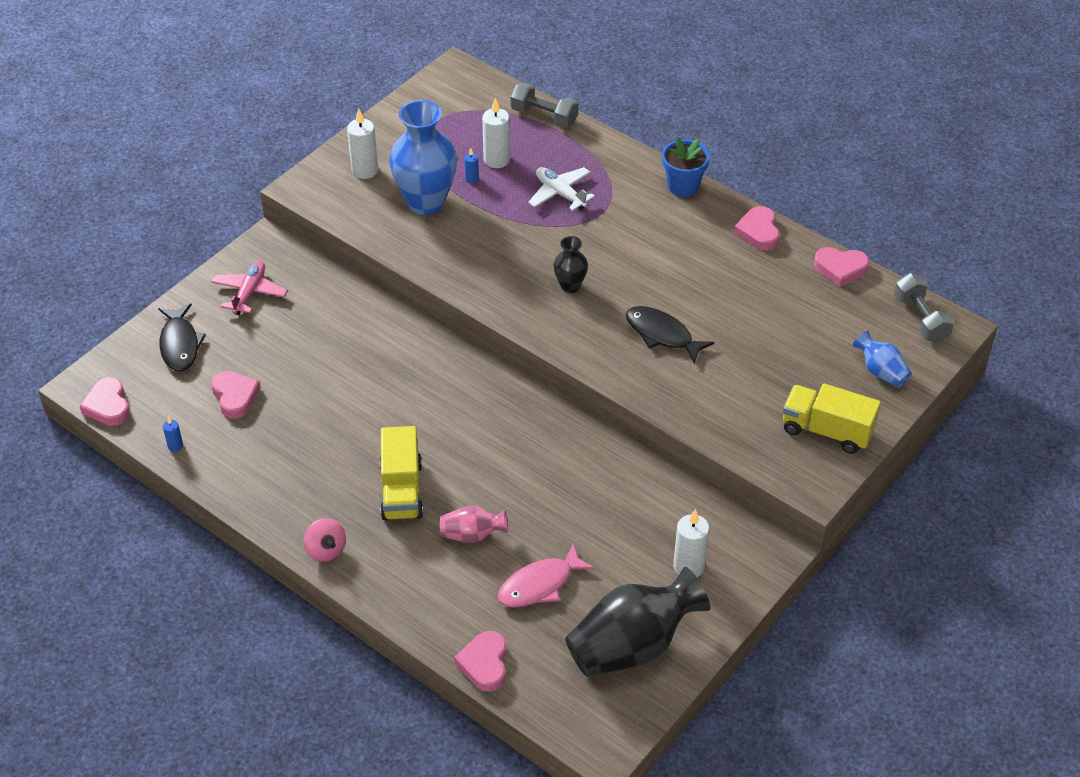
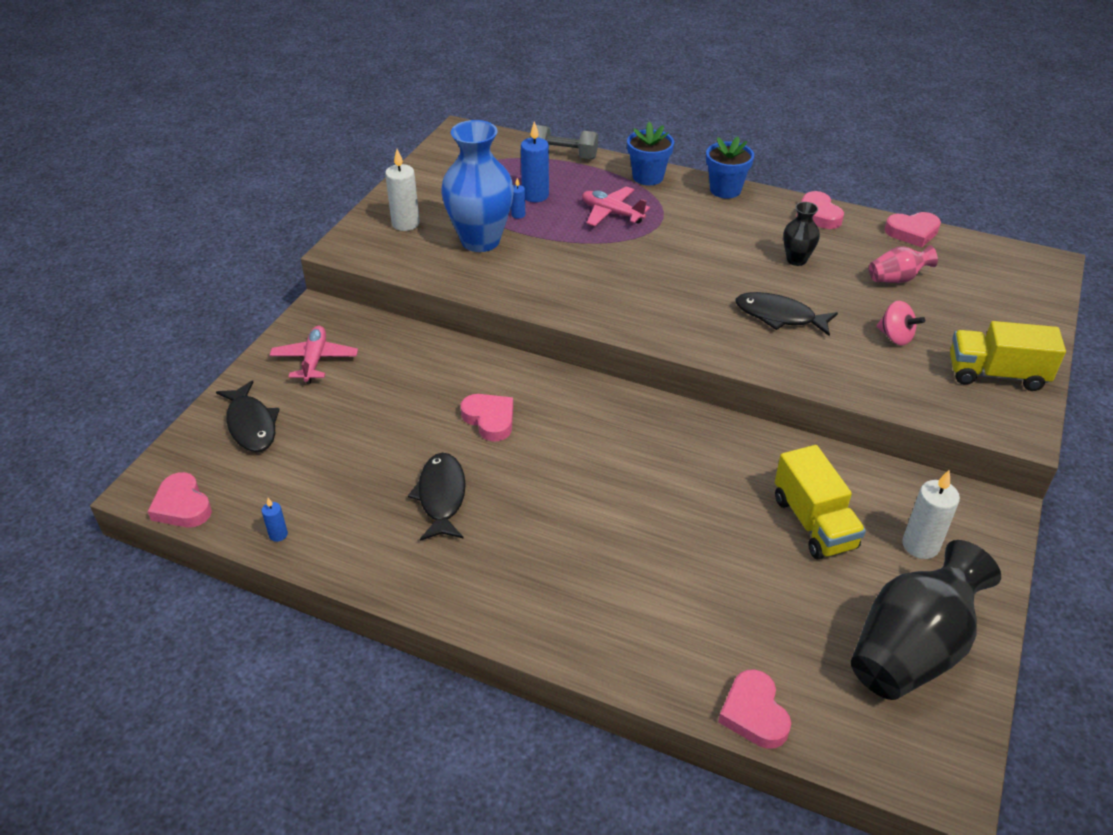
camera: 15 degrees left, 5 degrees down
(235, 396) = (333, 467): pink heart -> pink heart (490, 419)
(313, 441) = (441, 496): none -> black fish
(326, 550) = (503, 617): pink spinning top -> pink spinning top (895, 337)
(401, 490) = (564, 530): yellow truck -> yellow truck (814, 522)
(472, 535) = (667, 562): pink vase -> pink vase (897, 279)
(496, 160) = (535, 195): white candle -> blue candle
(540, 585) = (770, 602): pink fish -> none
(560, 193) = (611, 213): white plane -> pink plane
(570, 286) = (663, 289): black vase -> black vase (796, 260)
(614, 157) = (648, 177): none -> blue flower pot
(881, 372) = (1010, 312): blue vase -> none
(920, 319) = (1014, 261): grey dumbbell -> none

